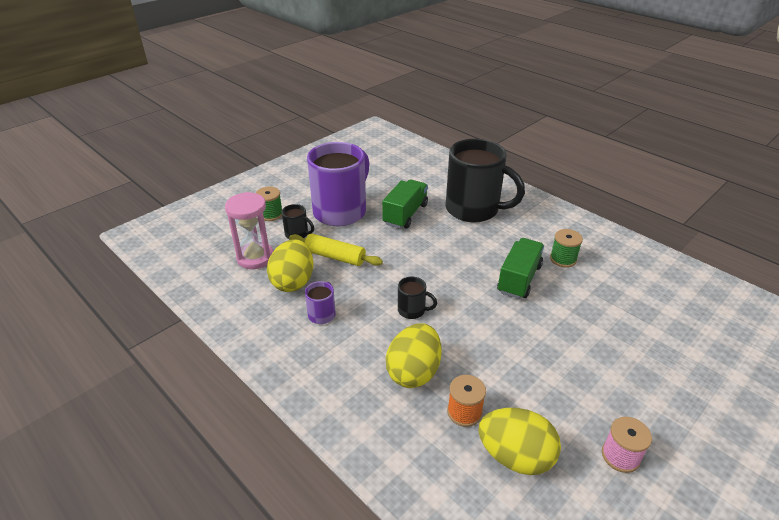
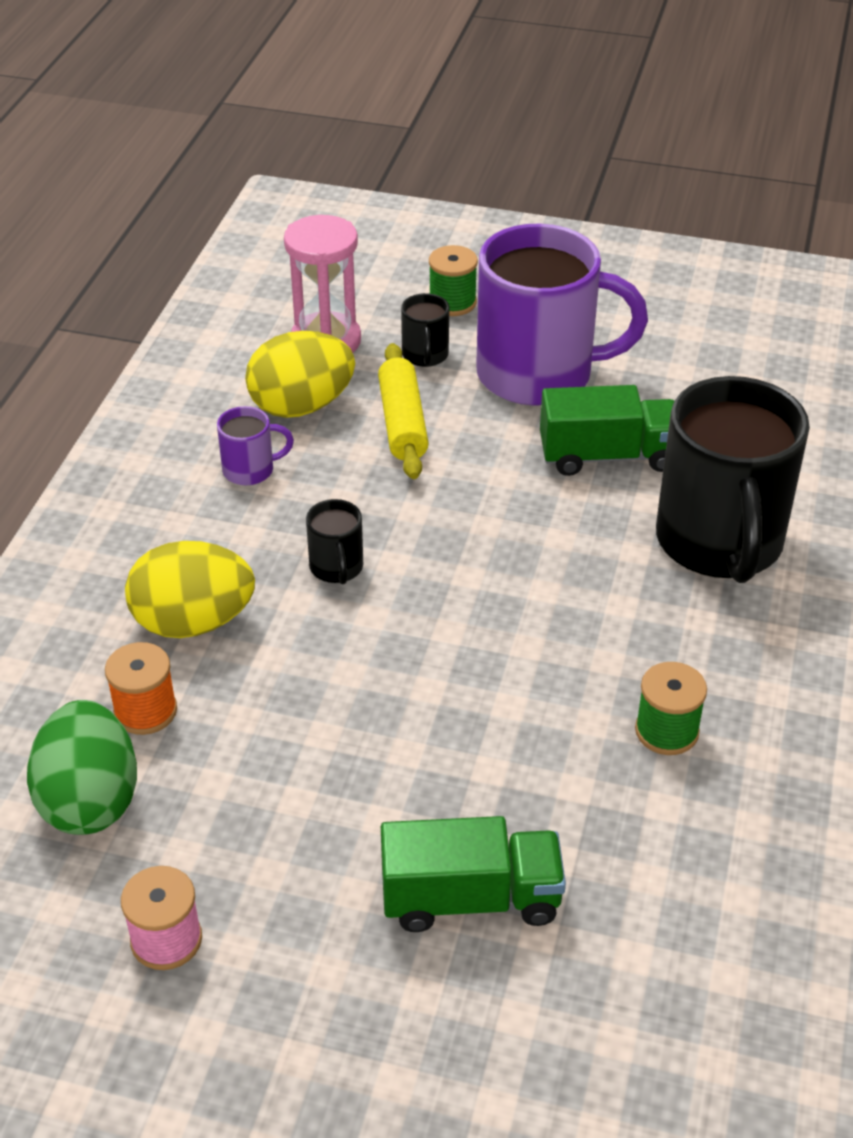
camera: 60 degrees right, 5 degrees up
(515, 456) = (90, 800): yellow egg -> green egg
(519, 279) = (540, 681): green truck -> green truck (471, 898)

